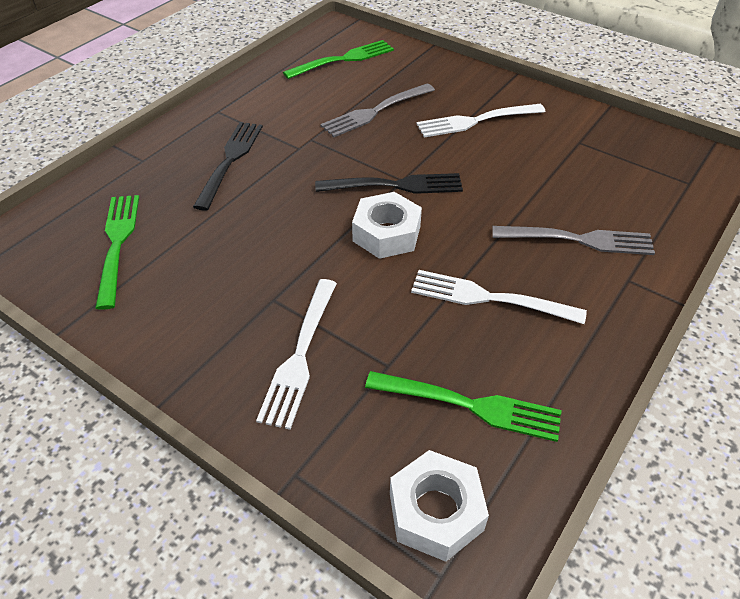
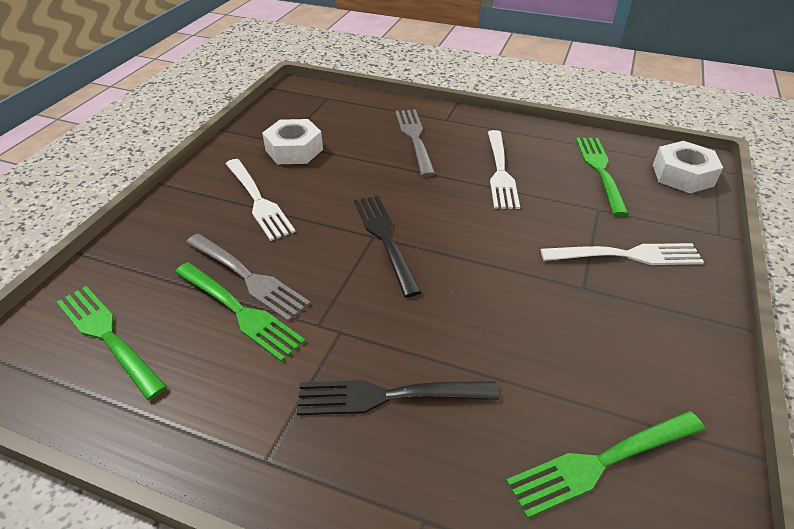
camera: 105 degrees left, 5 degrees down
(341, 106) = (238, 311): none -> green fork
(386, 234) = (458, 233): white nut -> white nut (294, 150)

